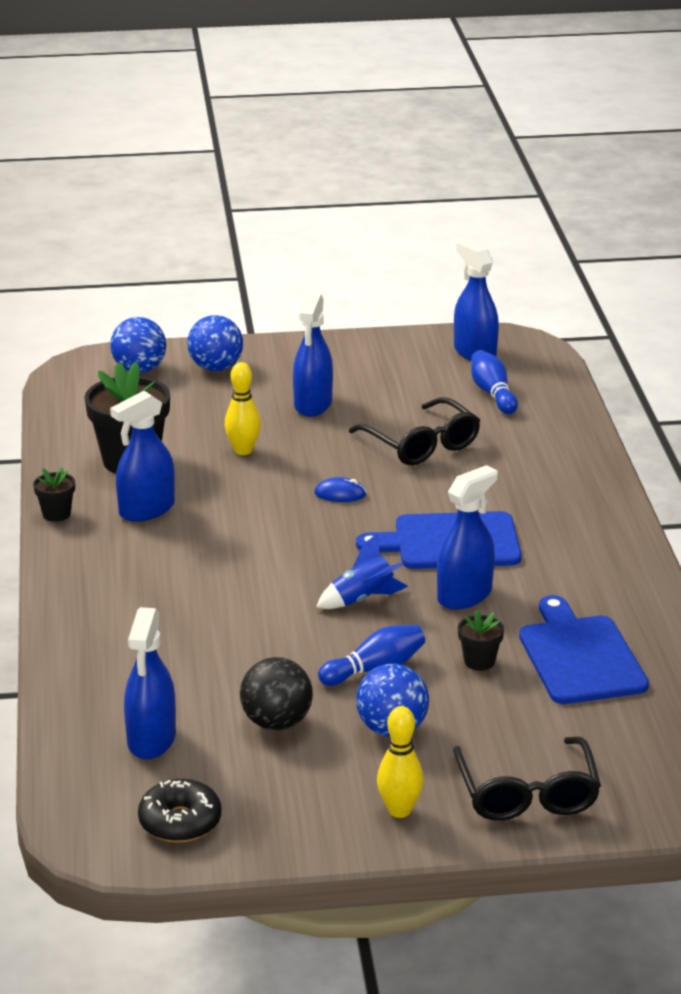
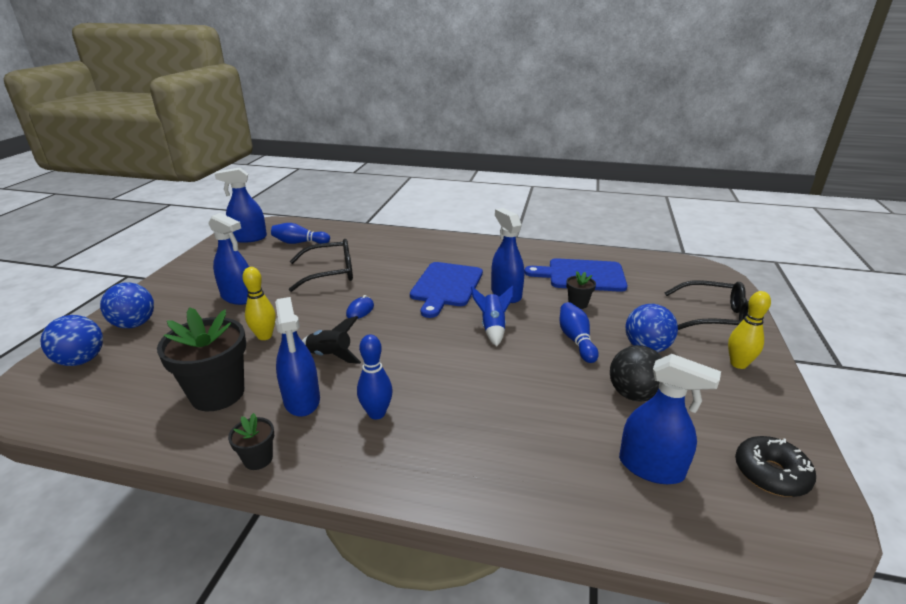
camera: 70 degrees left, 0 degrees up
(149, 558) = (376, 413): none -> blue bowling pin
(230, 503) = (330, 356): none -> black rocket

